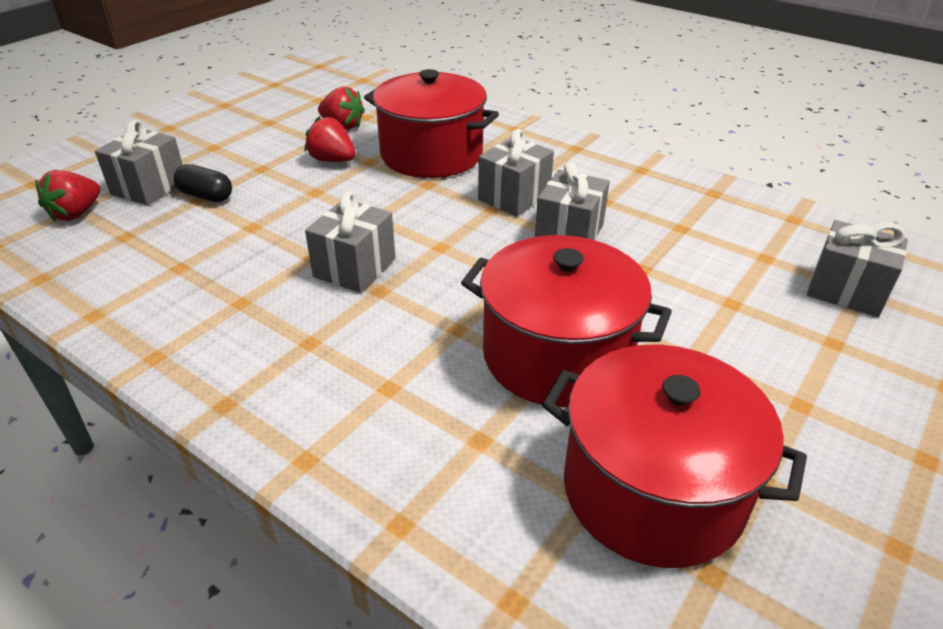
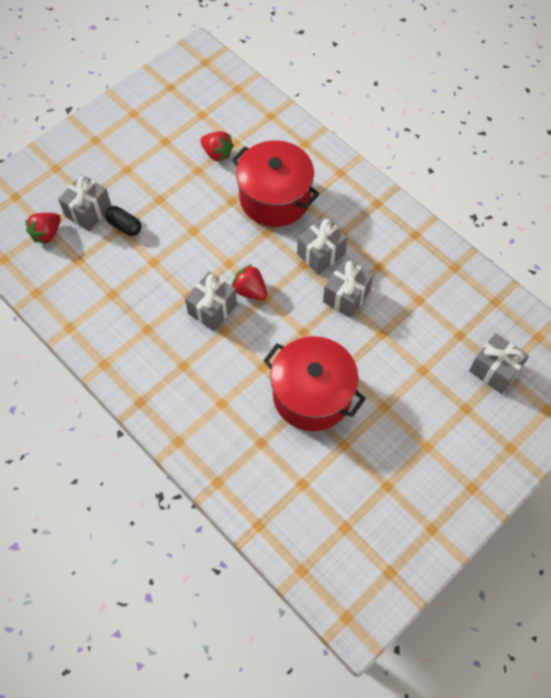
camera: 10 degrees right, 25 degrees up
(332, 160) = (207, 196): red strawberry -> red strawberry (250, 290)
(653, 490) = (334, 483): red pot -> none

